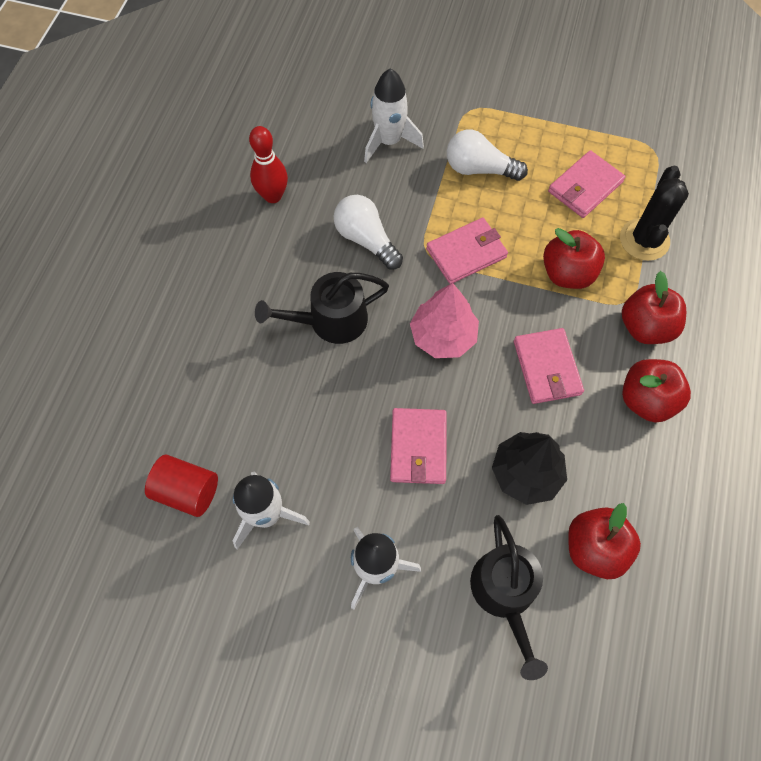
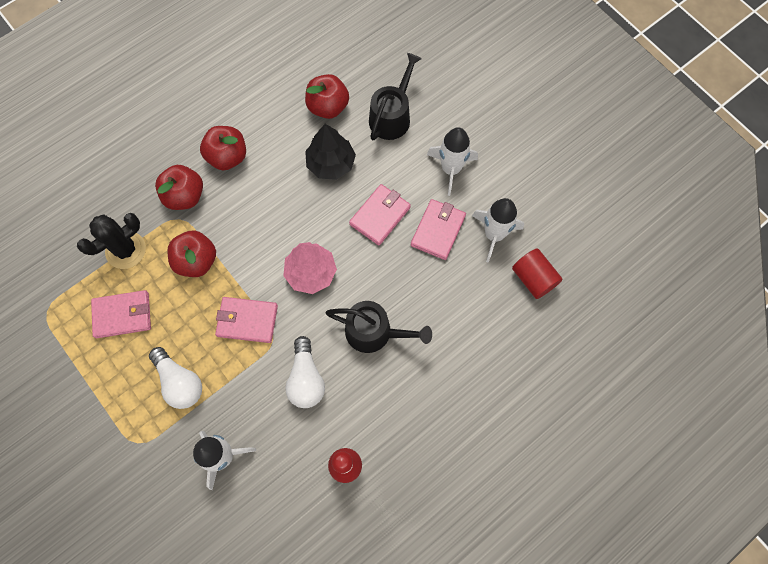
camera: 145 degrees left, 5 degrees up
(546, 368) = (266, 211): pink wallet -> pink wallet (438, 230)

